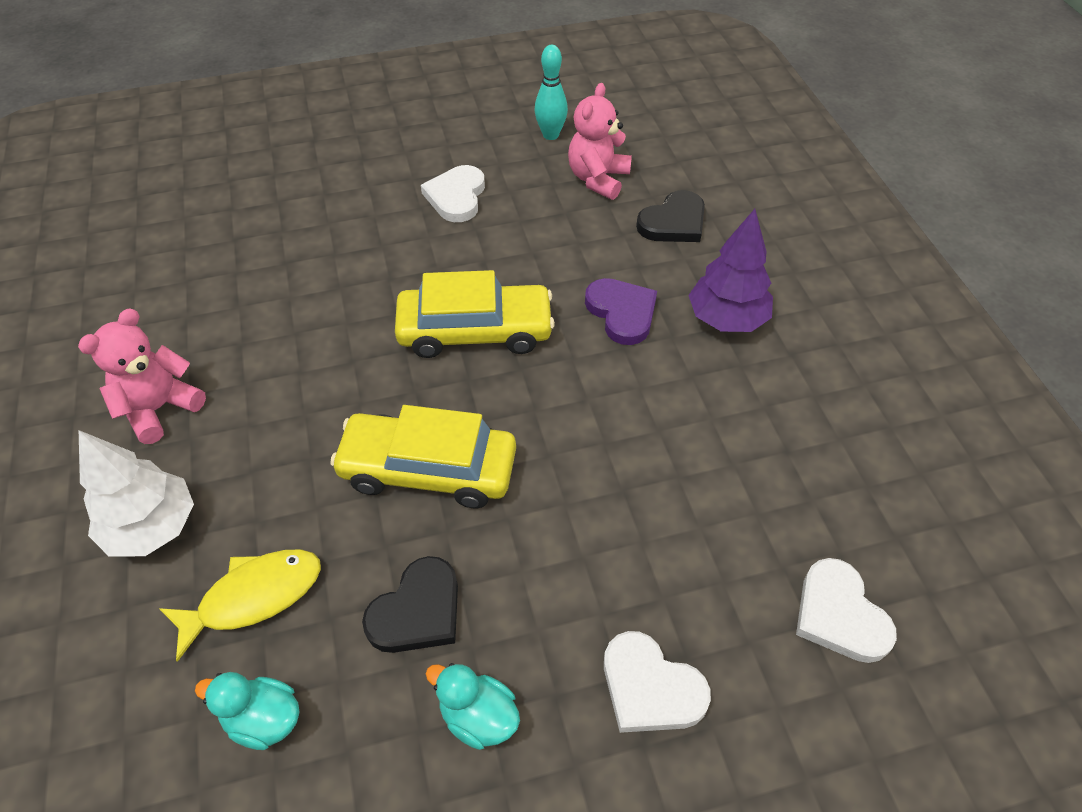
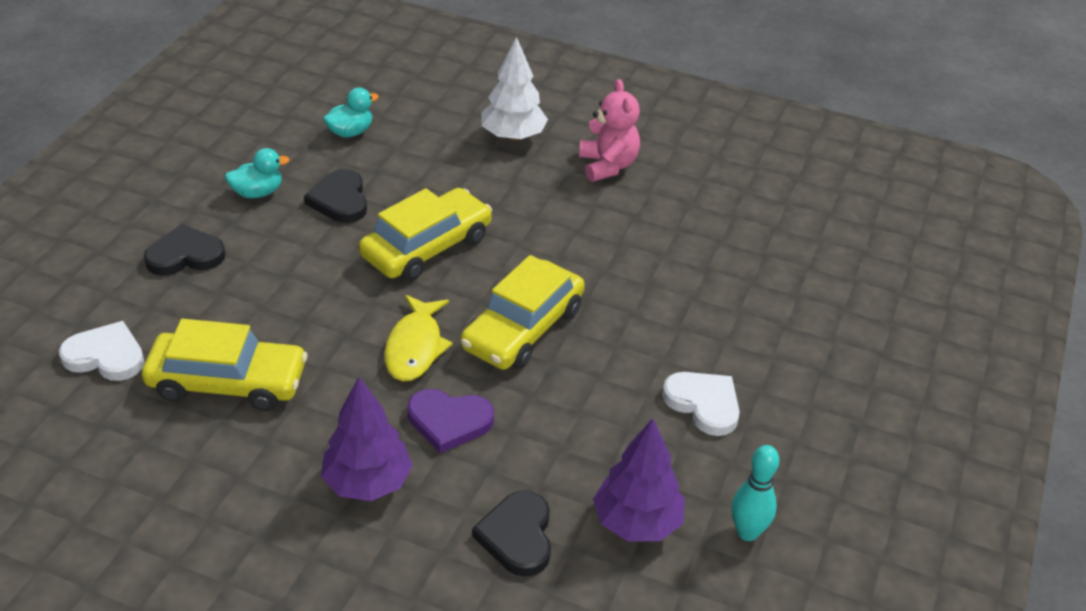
camera: 125 degrees right, 10 degrees down
(254, 597) = (423, 152): yellow fish -> yellow fish (415, 347)
(598, 179) = (637, 522): pink teddy bear -> purple tree
(650, 688) = (185, 255): white heart -> black heart
(750, 483) = (228, 382): none -> yellow car

